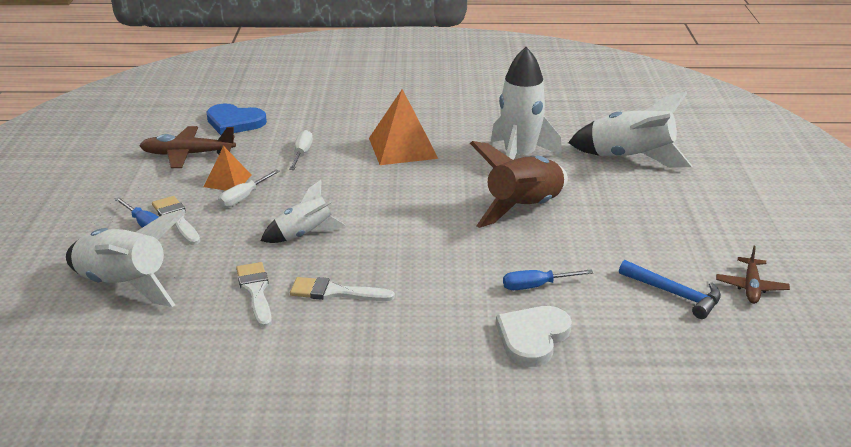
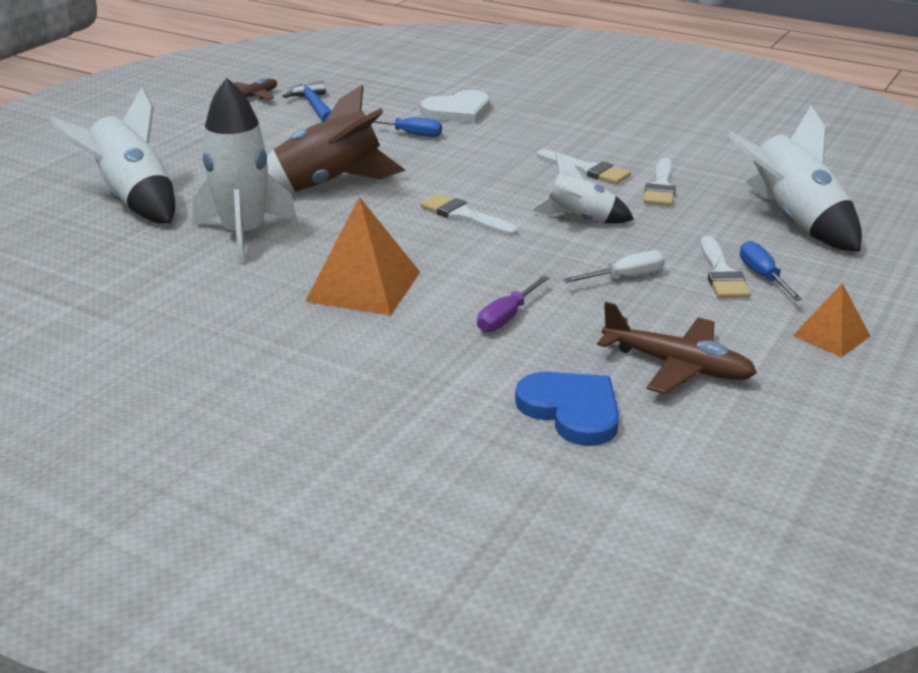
camera: 150 degrees left, 0 degrees up
(227, 181) = (635, 306): orange pyramid -> orange pyramid (831, 335)
(302, 154) = (507, 317): white screwdriver -> purple screwdriver
(394, 212) = (464, 216): none -> white brush

